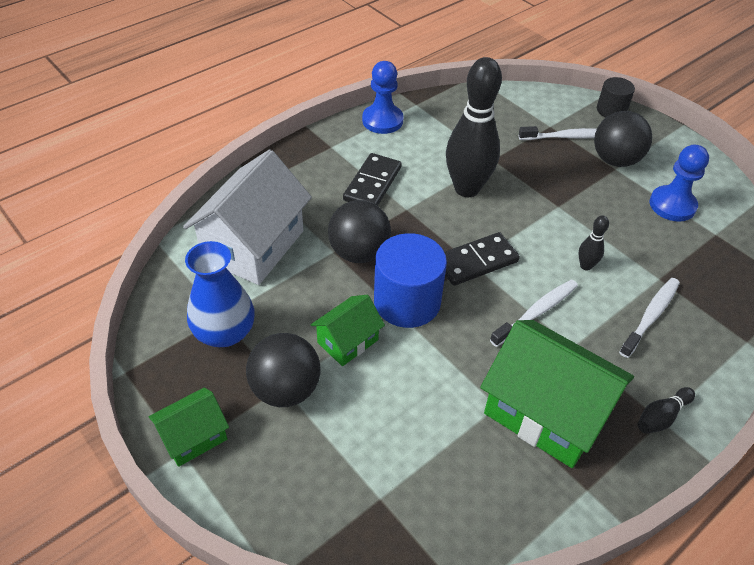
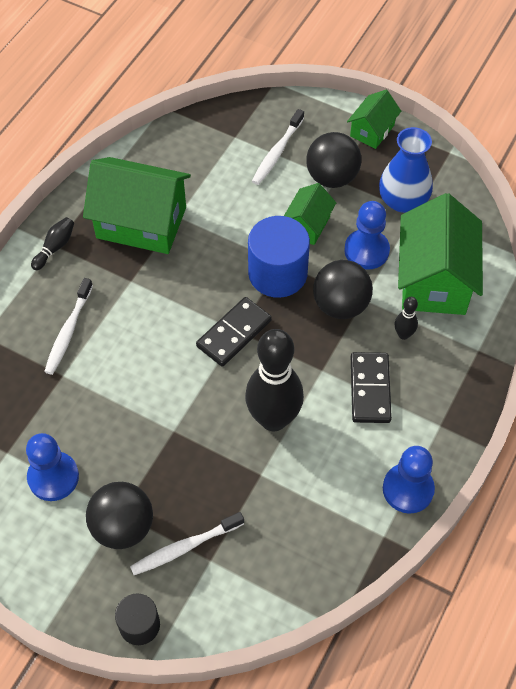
camera: 160 degrees right, 10 degrees up
(254, 246) = (434, 280): white house -> green house
(301, 293) = (366, 250): none -> blue pawn
(536, 312) = (167, 301): white toothbrush -> white toothbrush (277, 152)
(586, 266) = (133, 364): black bowling pin -> black bowling pin (403, 334)

